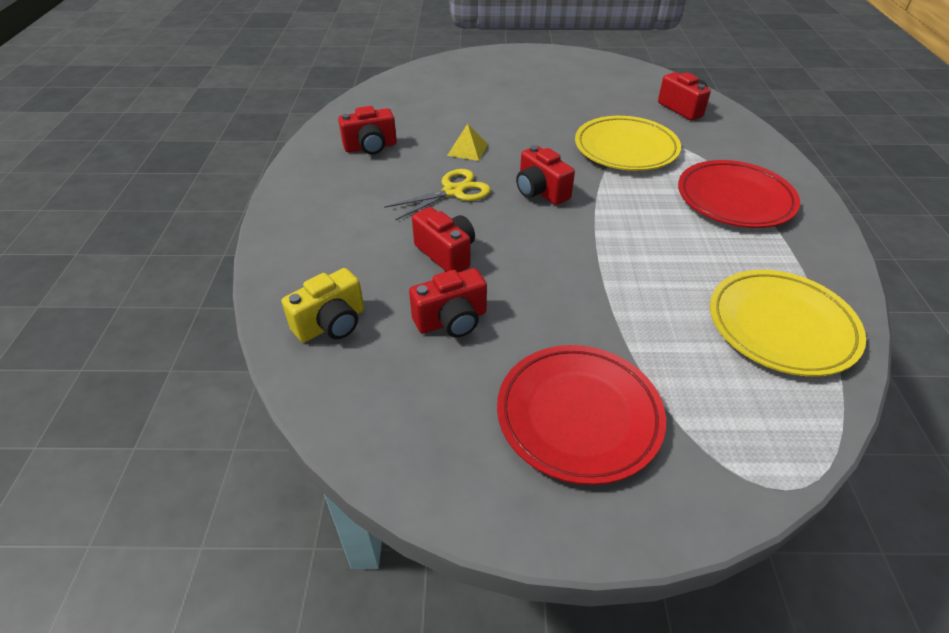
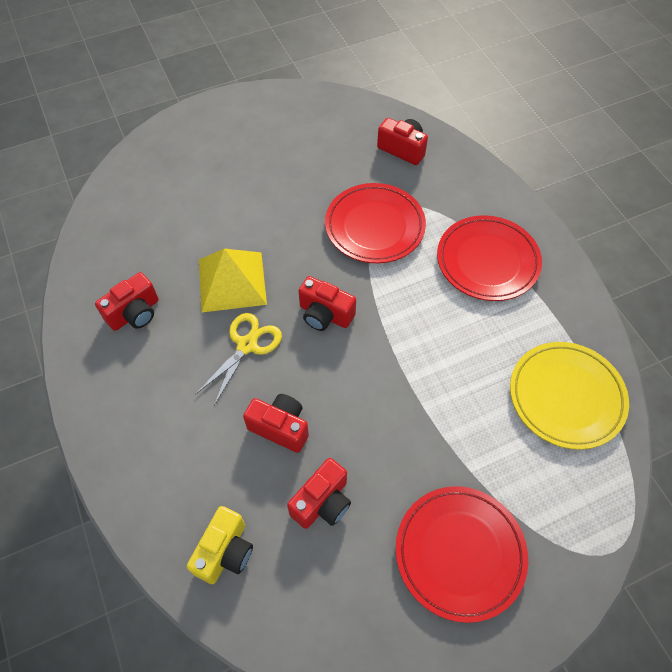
camera: 25 degrees left, 15 degrees up
(467, 149) = (232, 281): yellow pyramid -> yellow pyramid, size x1.91
(626, 149) = (374, 226): yellow plate -> red plate

